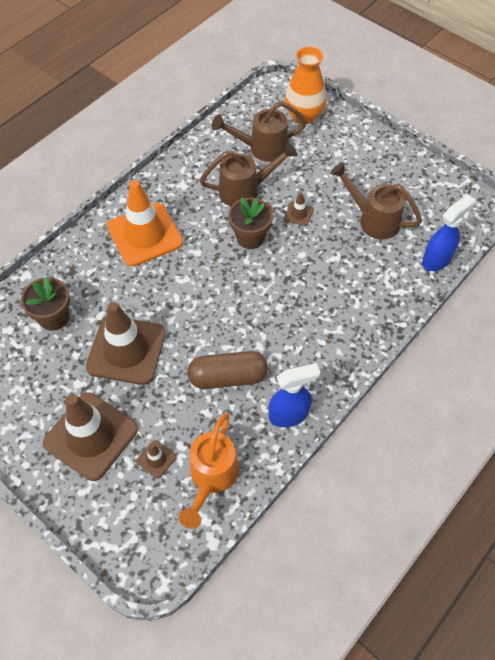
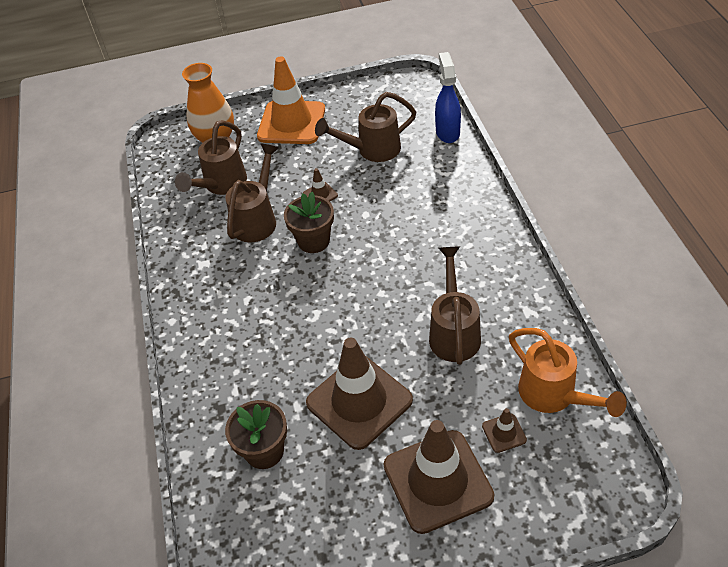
camera: 50 degrees left, 10 degrees down
(145, 235) = (233, 321): orange traffic cone -> orange traffic cone (291, 123)
(227, 377) = (454, 331): brown capsule -> brown watering can
(289, 414) = (527, 304): blue spray bottle -> none

